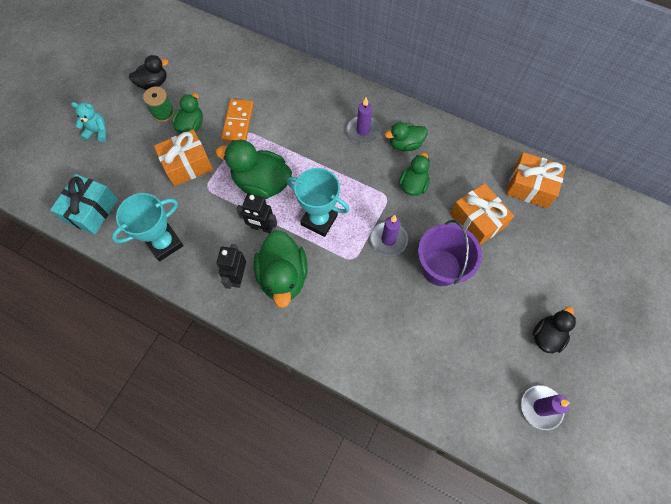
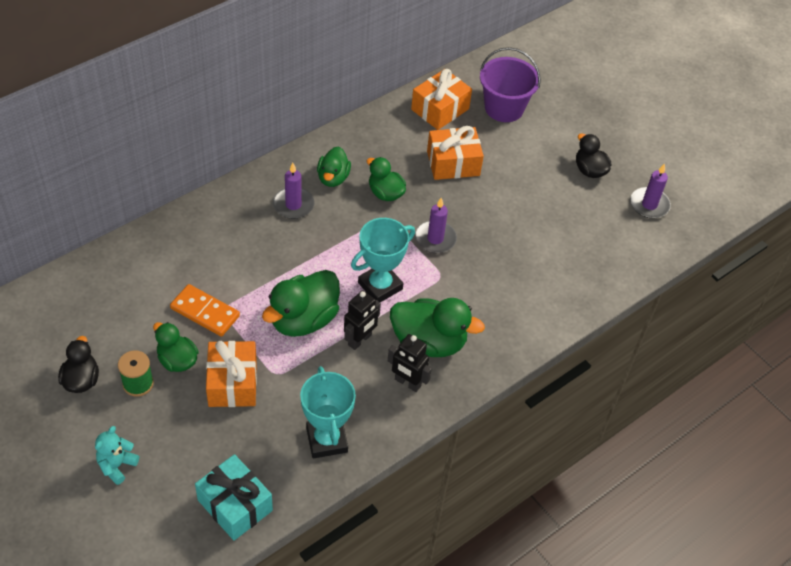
camera: 70 degrees left, 15 degrees down
(441, 267) = (487, 212): purple bucket -> purple bucket (504, 108)

